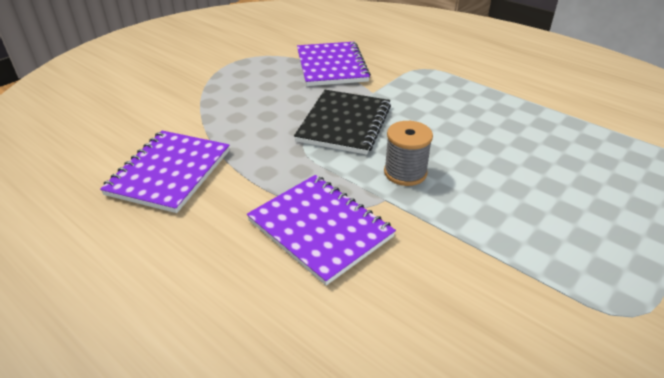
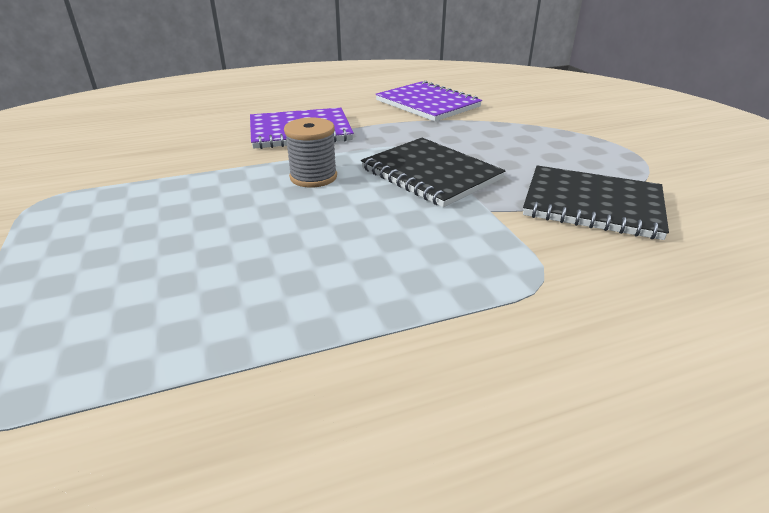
camera: 120 degrees right, 5 degrees down
(331, 66) = (592, 205): purple notebook -> black notebook

